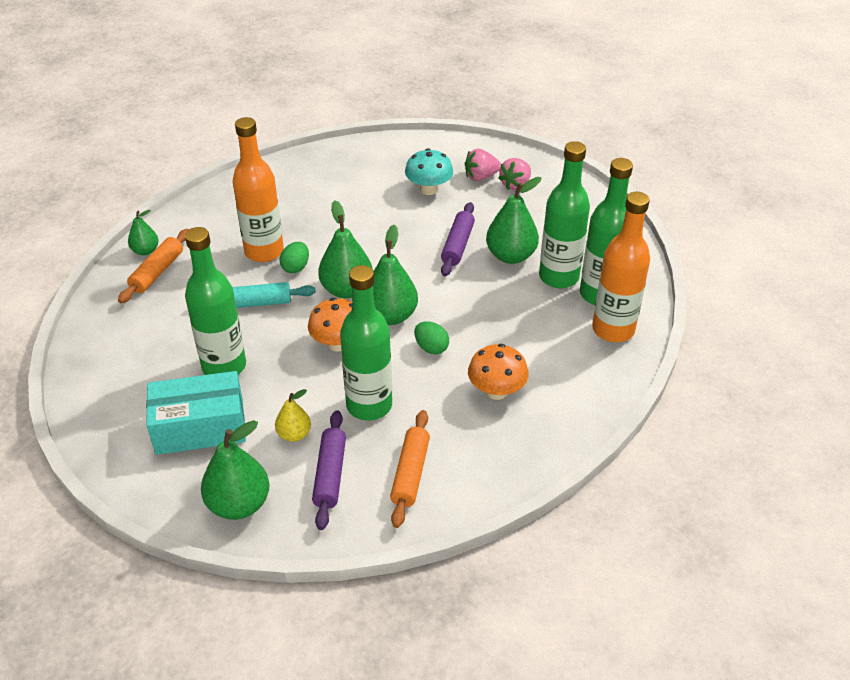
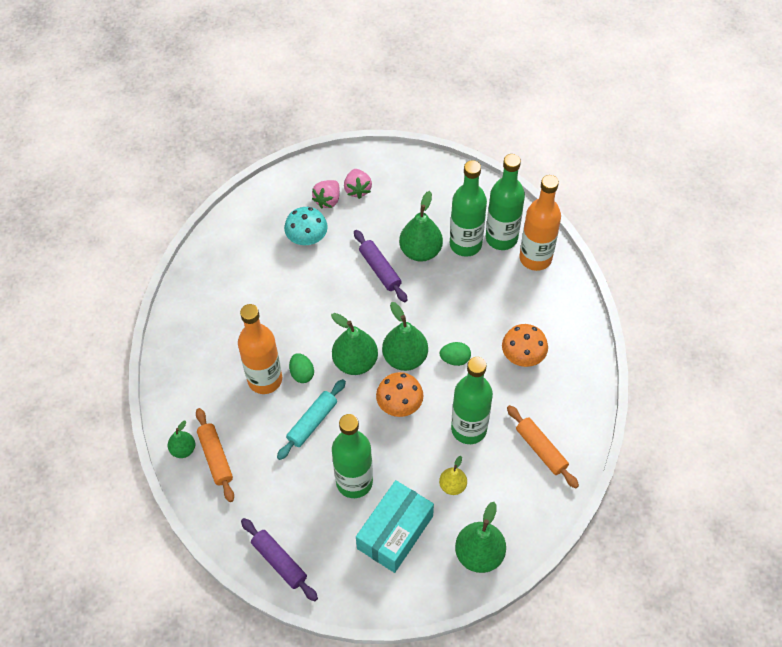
camera: 45 degrees left, 15 degrees up
(330, 475) = (502, 490): purple rolling pin -> purple rolling pin (279, 562)

